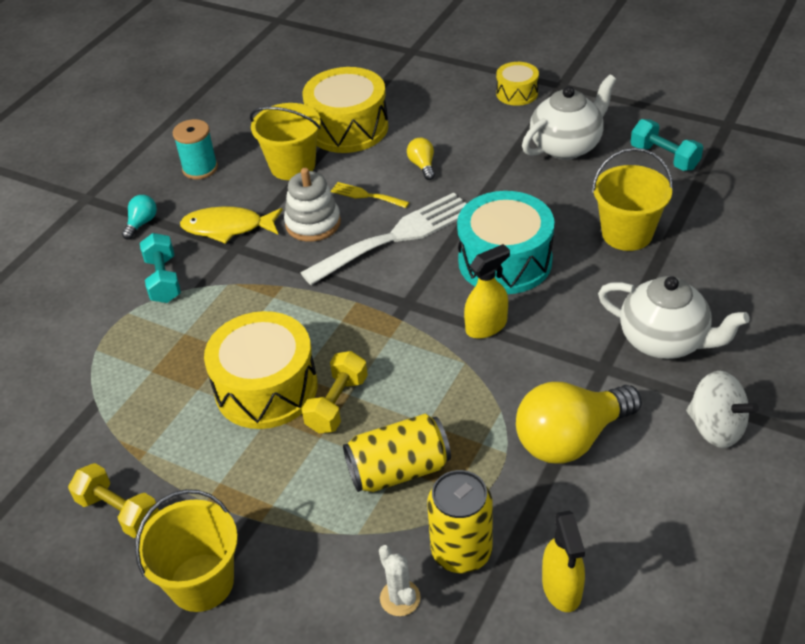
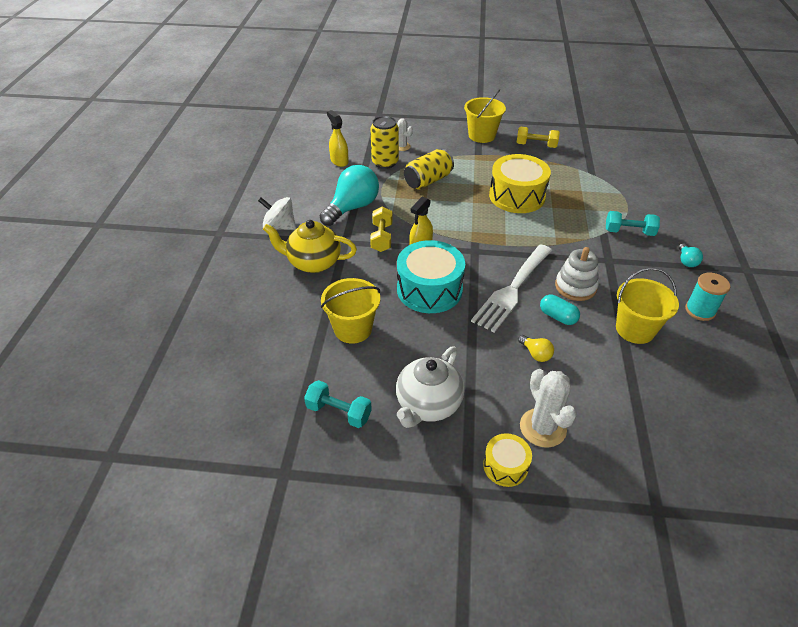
camera: 155 degrees right, 0 degrees up
(163, 280) = (629, 232): turquoise dumbbell -> turquoise dumbbell turned 45 degrees counterclockwise
(227, 228) = (628, 271): yellow fish -> none
(337, 404) = (476, 197): yellow dumbbell -> yellow dumbbell (382, 237)
(348, 128) = (627, 379): yellow drum -> none
(366, 195) = (557, 317): yellow fork -> turquoise capsule
(463, 110) = (542, 428): none -> white cactus
(570, 439) = (352, 208): yellow light bulb -> turquoise light bulb
(664, 341) = (313, 262): white teapot -> yellow teapot

